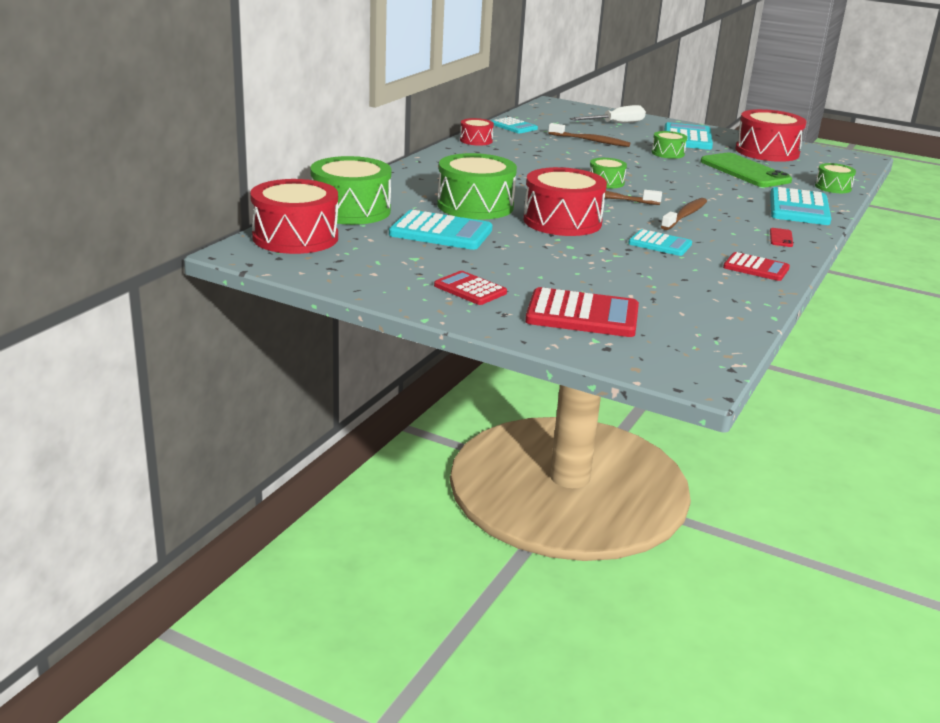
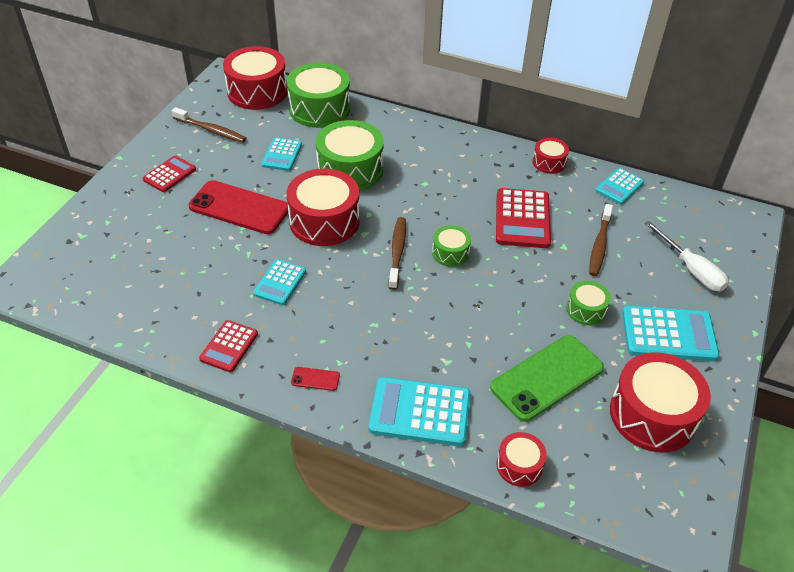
camera: 85 degrees right, 20 degrees up
(441, 232) = (282, 155): turquoise calculator -> turquoise calculator, size x0.61
(539, 256) = (239, 208): none -> red phone
(582, 315) = (124, 230): red calculator -> red calculator (522, 219)
(685, 215) = (365, 307): brown toothbrush -> brown toothbrush (211, 130)
(833, 187) = (519, 465): green drum -> red drum

